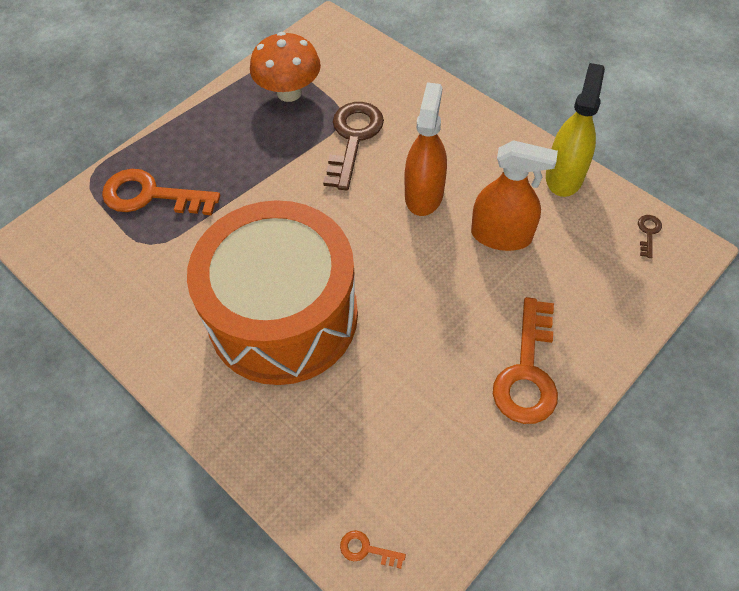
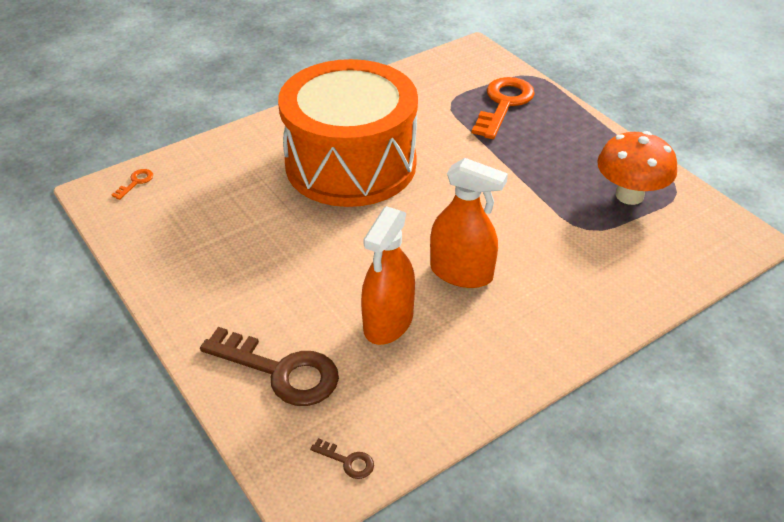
camera: 100 degrees right, 15 degrees down
(353, 139) = (552, 233): brown key -> brown key (281, 371)
(527, 371) = (225, 303): orange key -> none
(564, 176) = (458, 402): yellow spray bottle -> none

